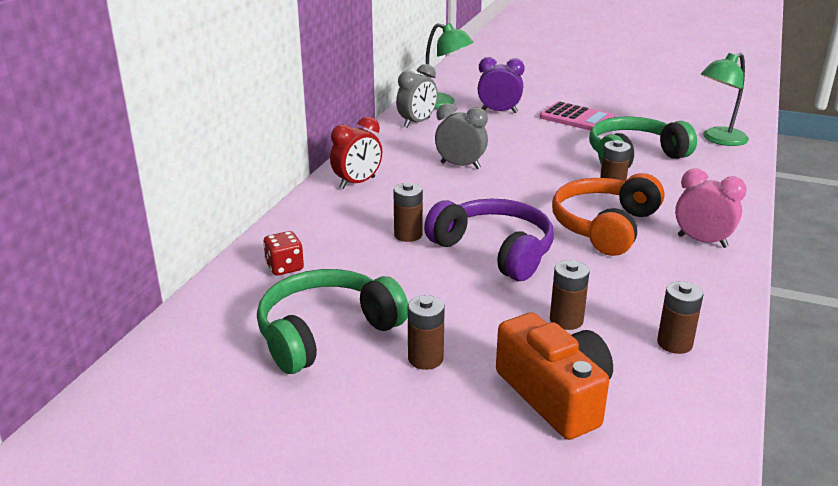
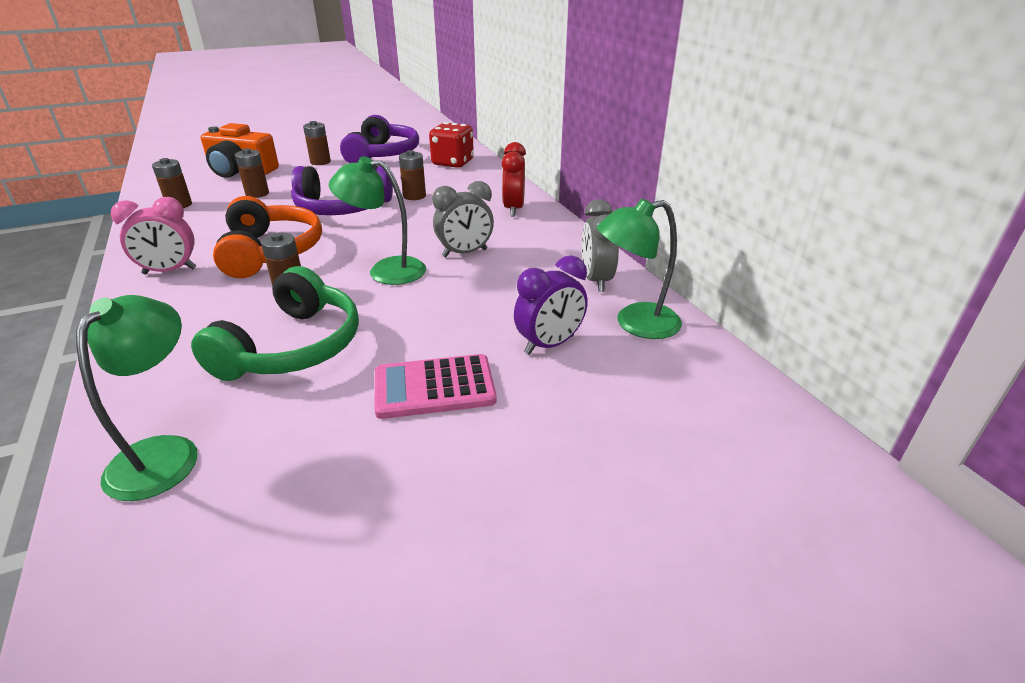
camera: 135 degrees right, 5 degrees up
(285, 267) = (452, 163): red dice -> red dice, size x1.63
(326, 333) = (382, 154): green headphones -> purple headphones
(531, 176) = (386, 270): none -> green lamp

